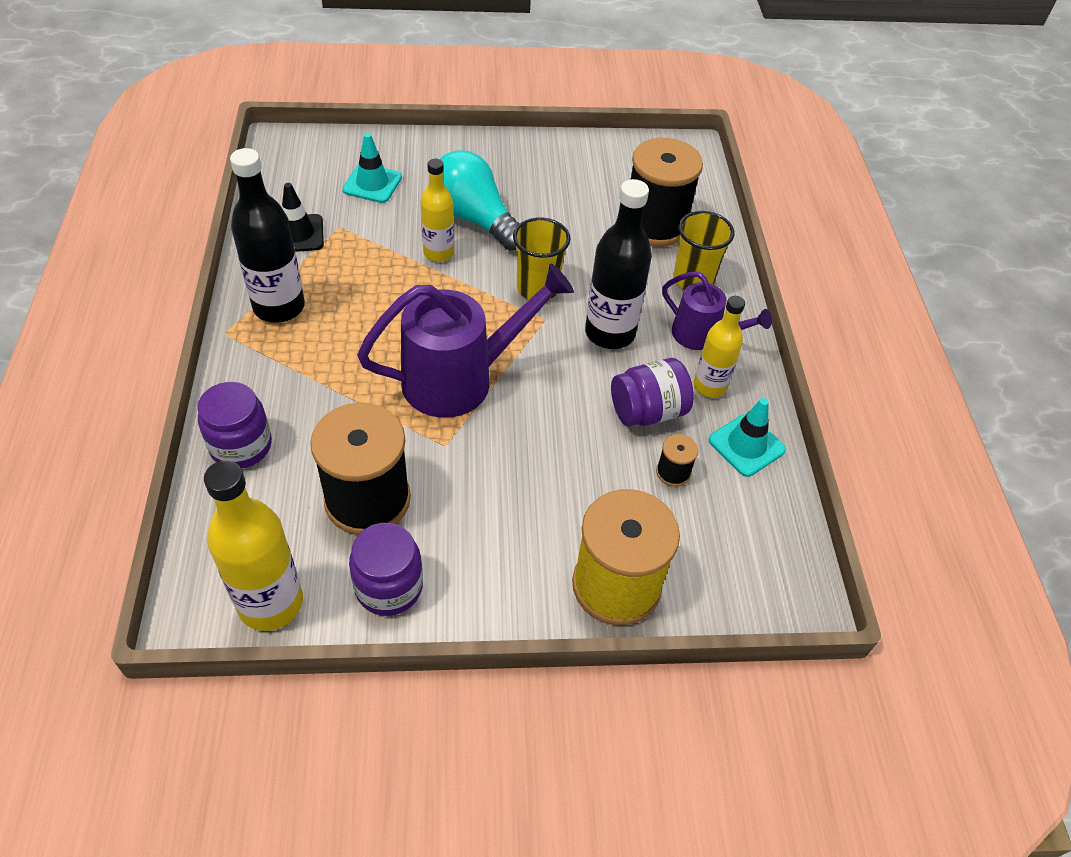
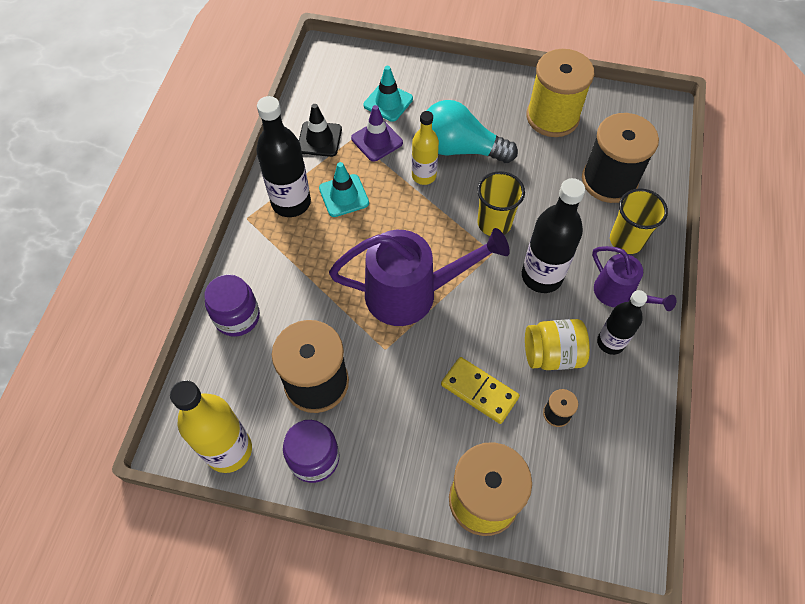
camera: 20 degrees right, 10 degrees up
(370, 225) = (377, 140): none -> purple traffic cone
(474, 218) = (460, 148): turquoise light bulb -> turquoise light bulb turned 45 degrees counterclockwise
(571, 172) = (552, 117): none -> yellow spool
(574, 468) = (479, 391): none -> yellow domino
(647, 411) = (552, 354): purple jar -> yellow jar
(709, 386) = (610, 342): yellow bottle -> black bottle
(746, 445) = (625, 403): turquoise traffic cone -> turquoise traffic cone (344, 196)

